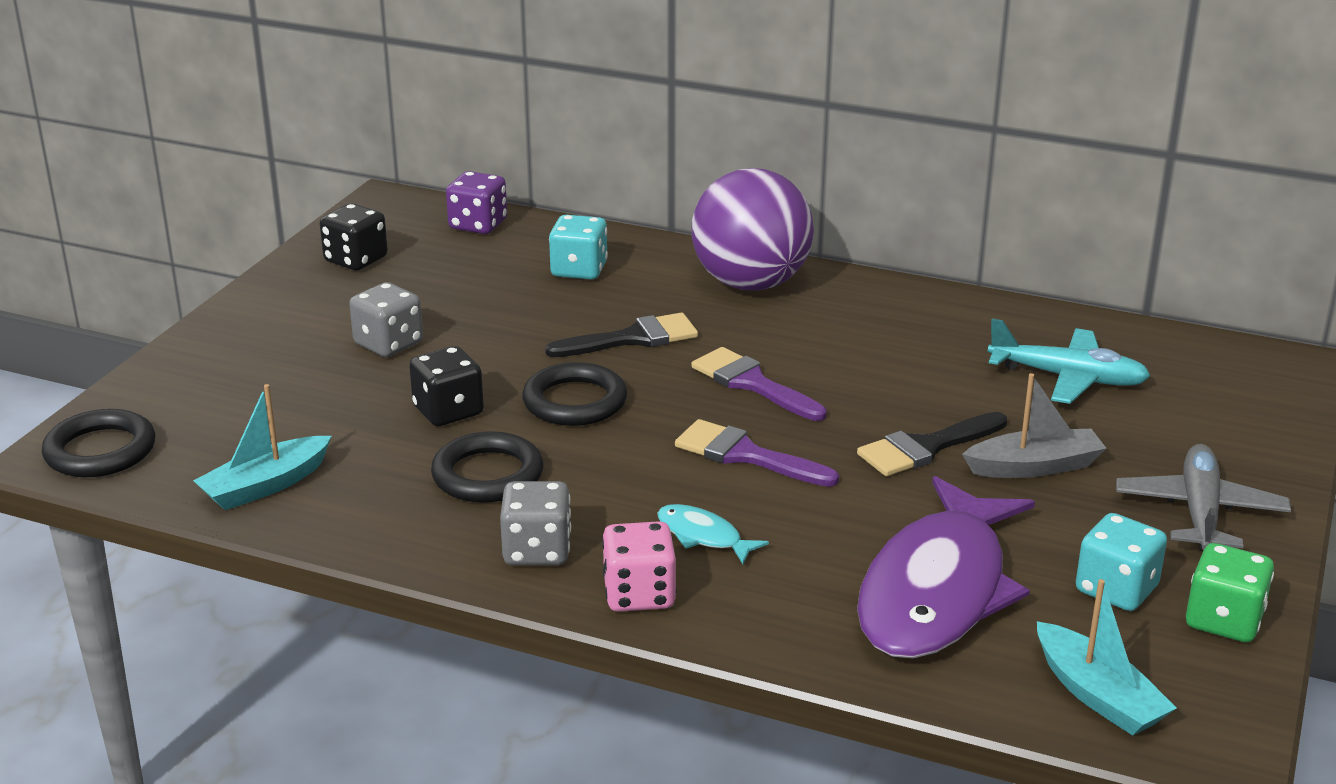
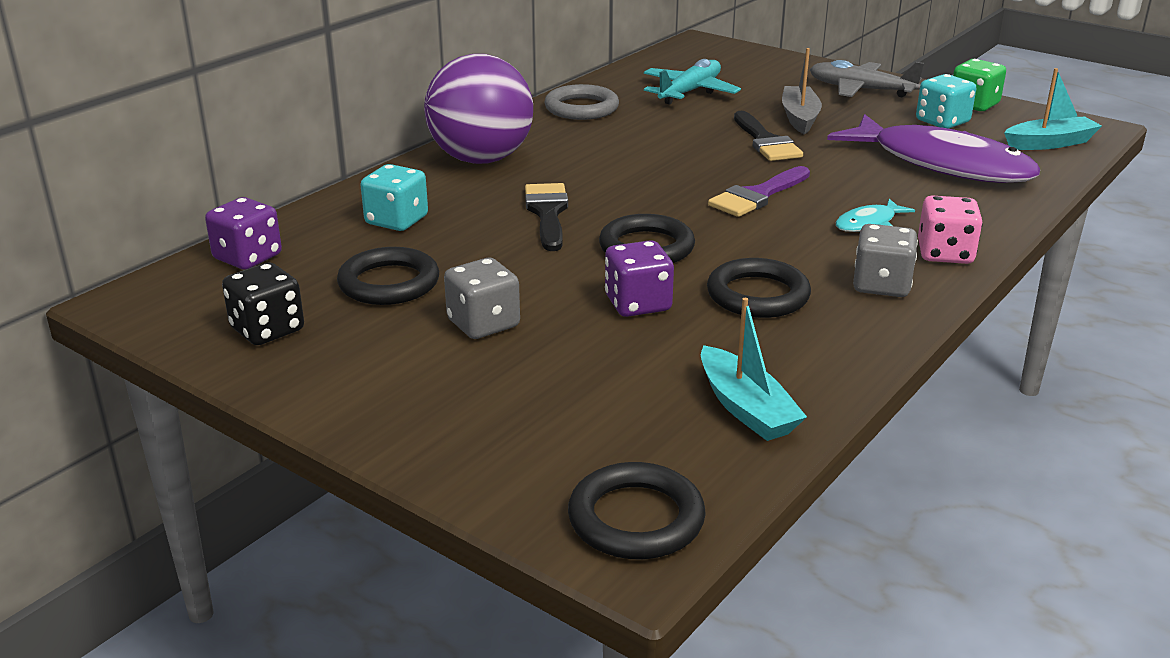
camera: 75 degrees left, 0 degrees up
(448, 411) = (638, 304): black dice -> purple dice
(451, 290) = (389, 283): none -> black ring
(753, 384) = (650, 180): purple brush -> none
(947, 315) = (581, 108): none -> grey ring

